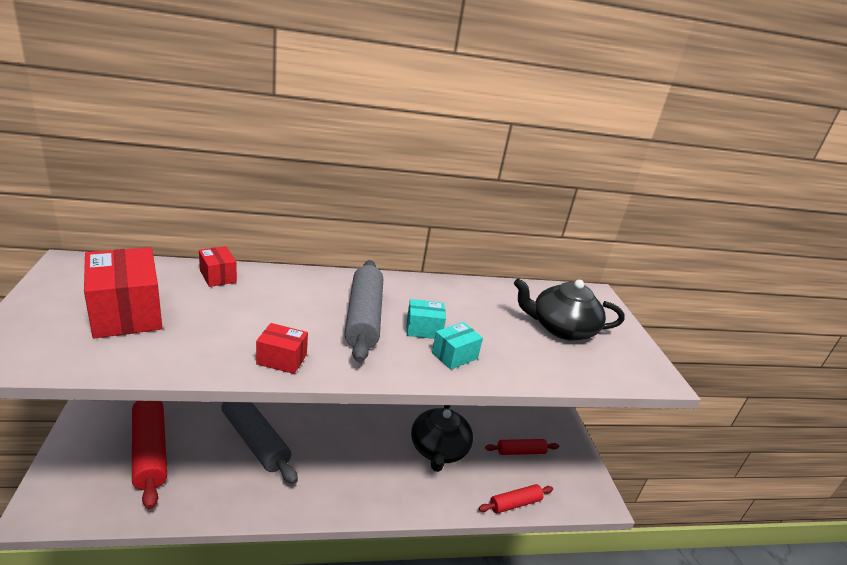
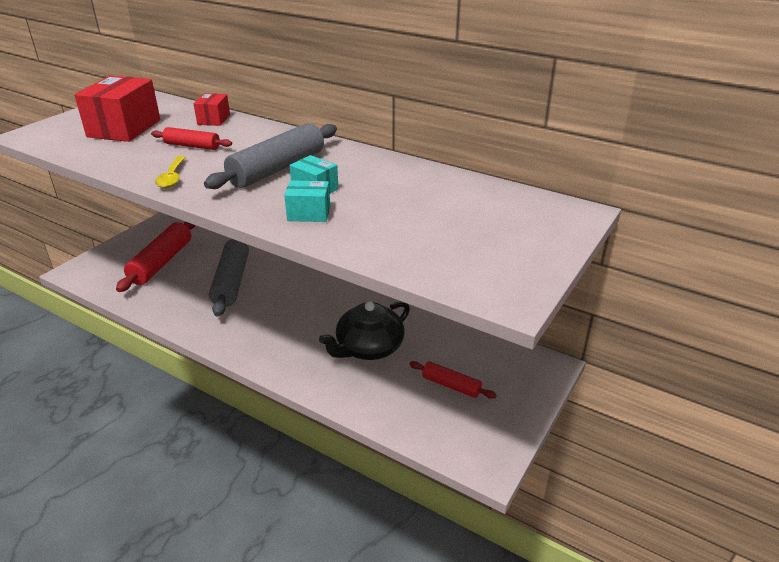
camera: 45 degrees right, 5 degrees up
(281, 359) = (172, 177): red box -> yellow spoon
(515, 503) = (388, 420): red rolling pin -> red rolling pin (192, 146)
(561, 328) = (466, 227): black teapot -> none

